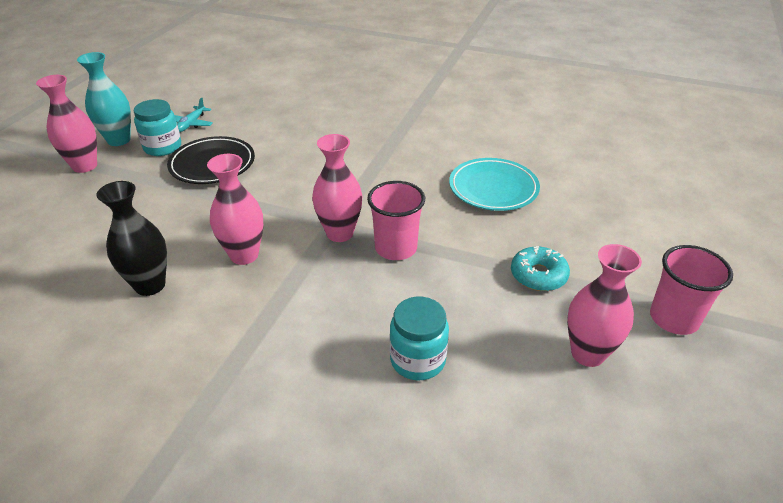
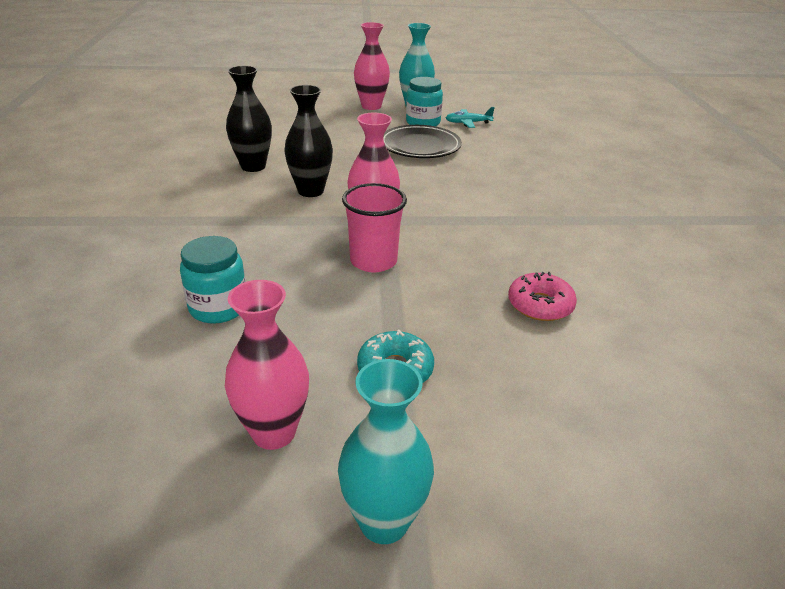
camera: 65 degrees right, 5 degrees down
(244, 255) = (310, 191): pink vase -> black vase
(493, 188) = (540, 305): turquoise plate -> pink donut
(673, 319) = (384, 522): pink cup -> turquoise vase

